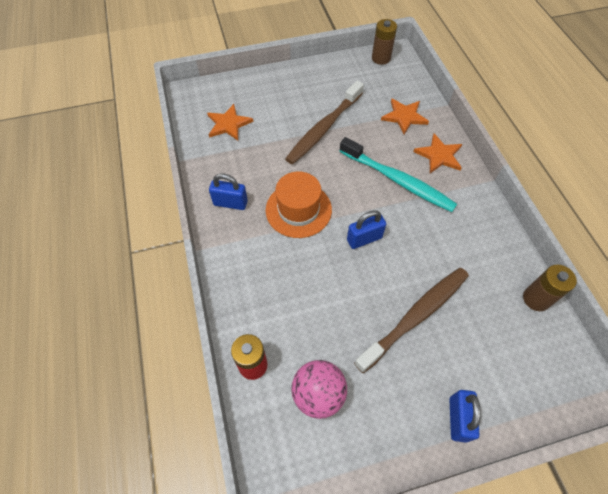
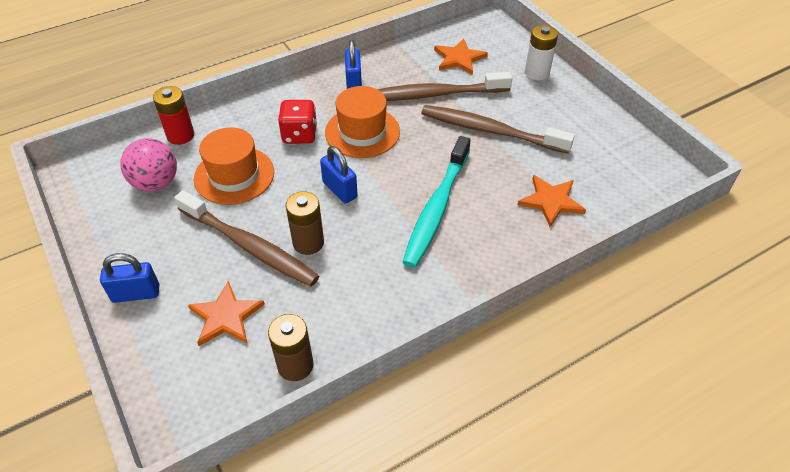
camera: 75 degrees right, 10 degrees down
(267, 84) = (537, 72): none -> white battery
(268, 151) = (434, 94): none -> brown toothbrush
(287, 257) = (299, 135): none -> red dice
(326, 319) = (234, 175): none -> orange hat
(381, 58) = (652, 163): brown battery -> brown battery (308, 243)
(439, 155) = (497, 245): orange star -> orange star (226, 316)

